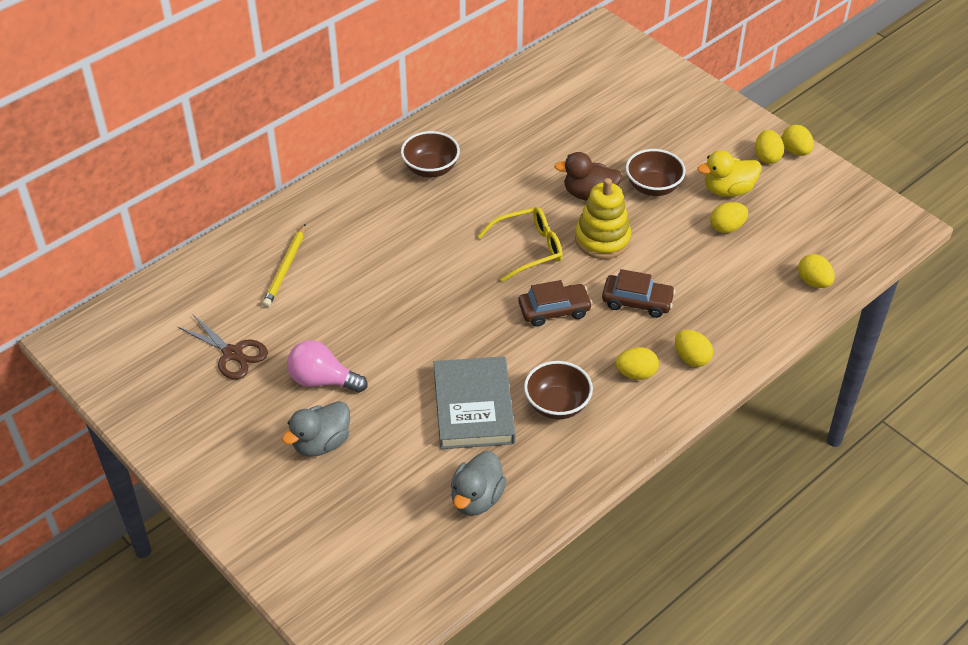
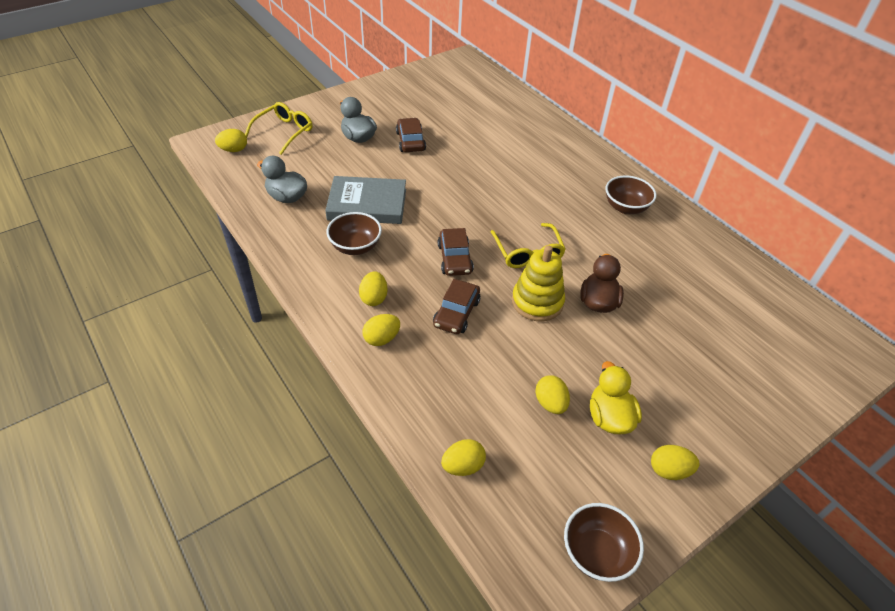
camera: 95 degrees right, 0 degrees up
(233, 353) = (442, 109): brown scissors -> none
(285, 268) = (516, 132): yellow pencil -> none
(318, 541) = (284, 132): none -> yellow glasses
(322, 380) = (410, 141): pink light bulb -> brown car
(653, 187) = (610, 352): brown bowl -> brown bowl (596, 553)
(795, 151) = (684, 506): yellow egg -> yellow egg (234, 150)

